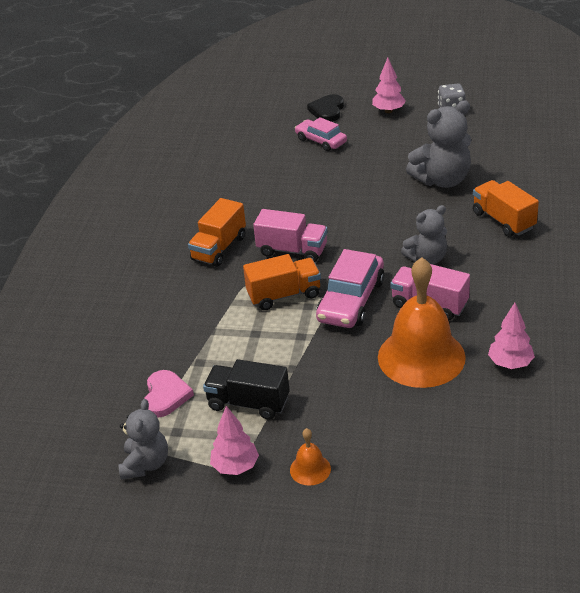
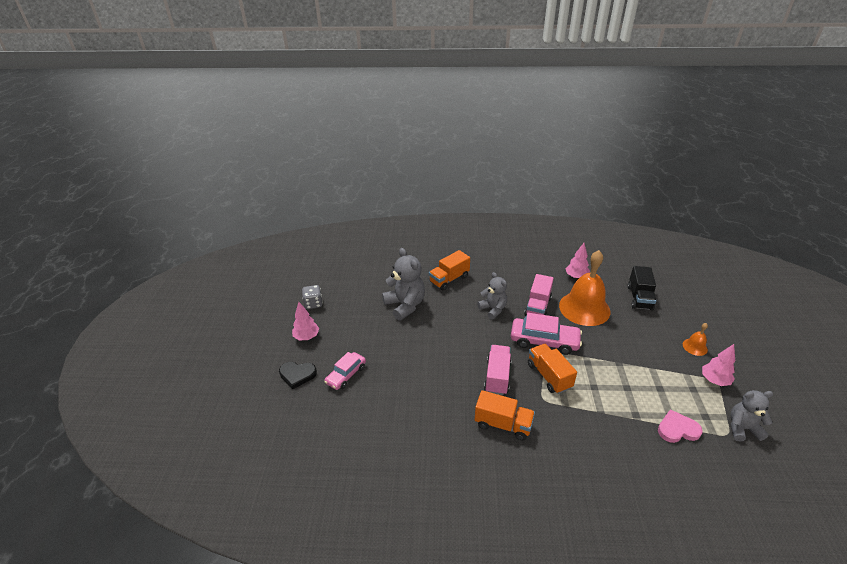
camera: 100 degrees left, 0 degrees up
(248, 403) = (660, 381): black truck -> black truck (639, 298)

